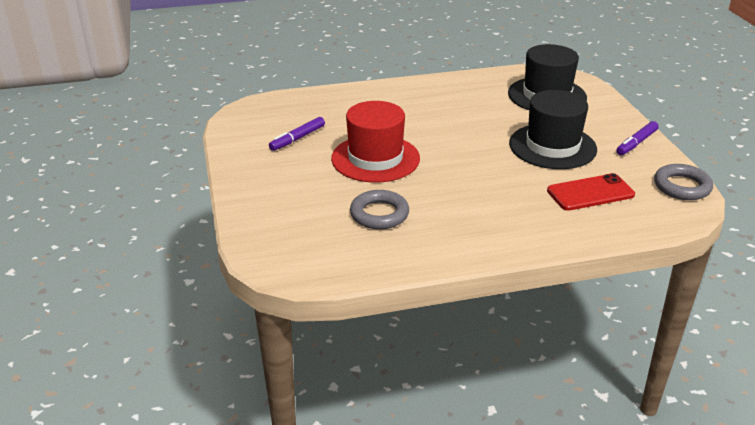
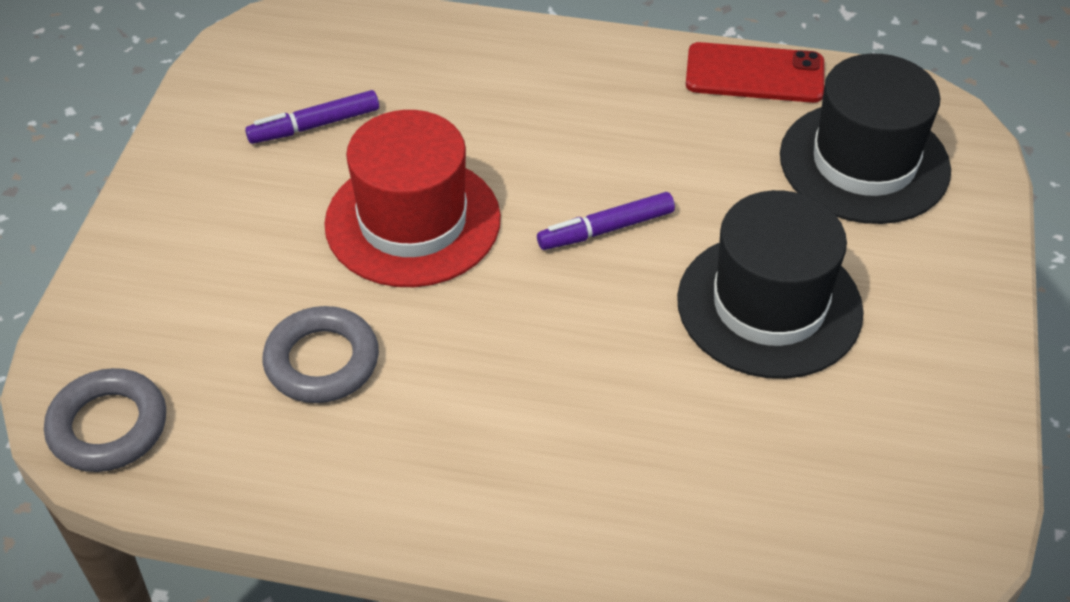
camera: 25 degrees right, 15 degrees up
(590, 193) = (750, 455): red phone -> red phone (754, 74)
(636, 143) = (953, 357): purple marker -> purple marker (606, 229)
(682, 186) = (955, 510): grey ring -> grey ring (108, 426)

